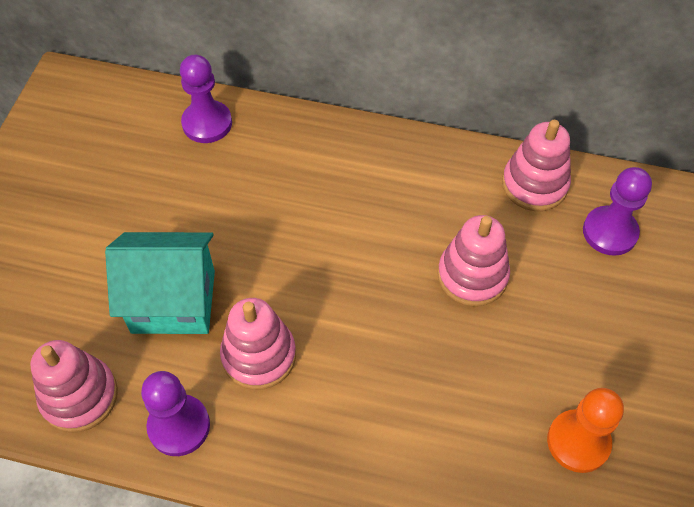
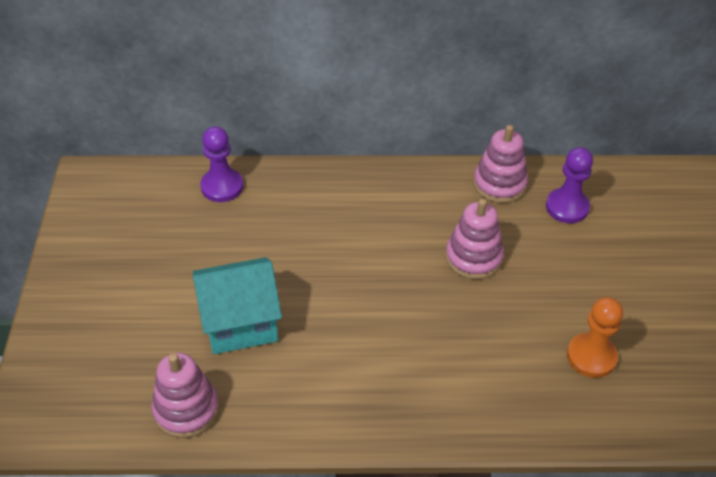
camera: 15 degrees left, 10 degrees down
(179, 426) = (277, 413): purple pawn -> none
(259, 355) = (325, 348): pink stacking toy -> none

